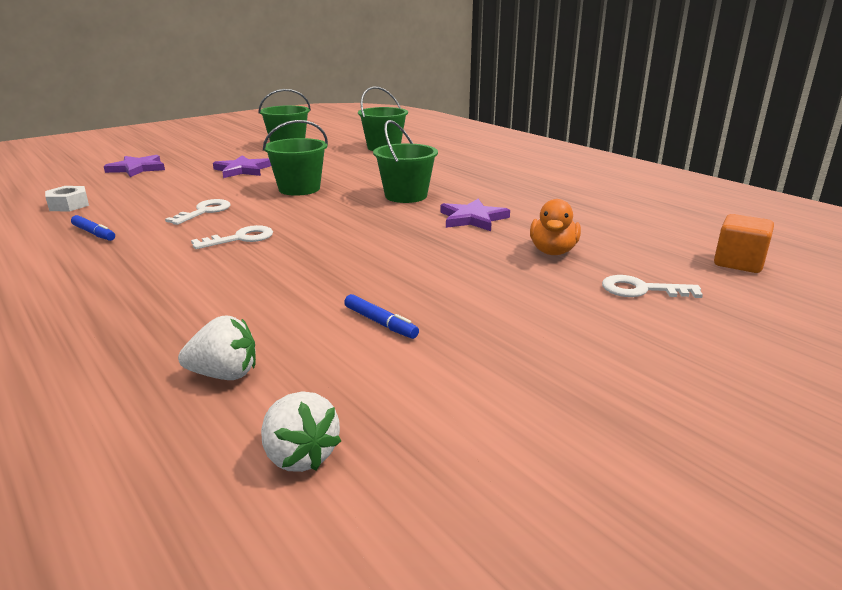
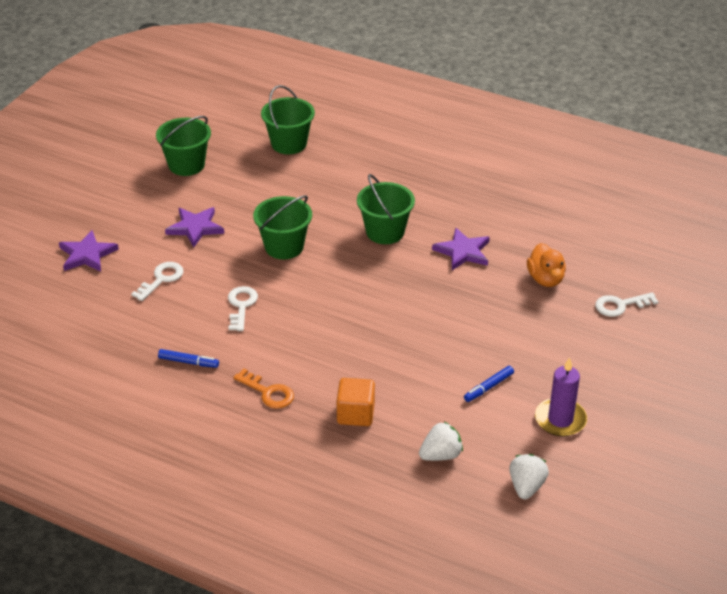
camera: 25 degrees left, 15 degrees up
(69, 205) = (109, 332): white nut -> none
(124, 268) = (268, 392): none -> orange key
(240, 238) = (312, 332): white key -> white key (161, 279)
(300, 456) = (526, 486): white strawberry -> white strawberry turned 105 degrees counterclockwise
(380, 322) = (489, 387): blue marker -> blue marker turned 120 degrees clockwise
(448, 382) = (560, 419): none -> purple candle
(738, 263) = (667, 256): orange cube -> orange cube (355, 414)

